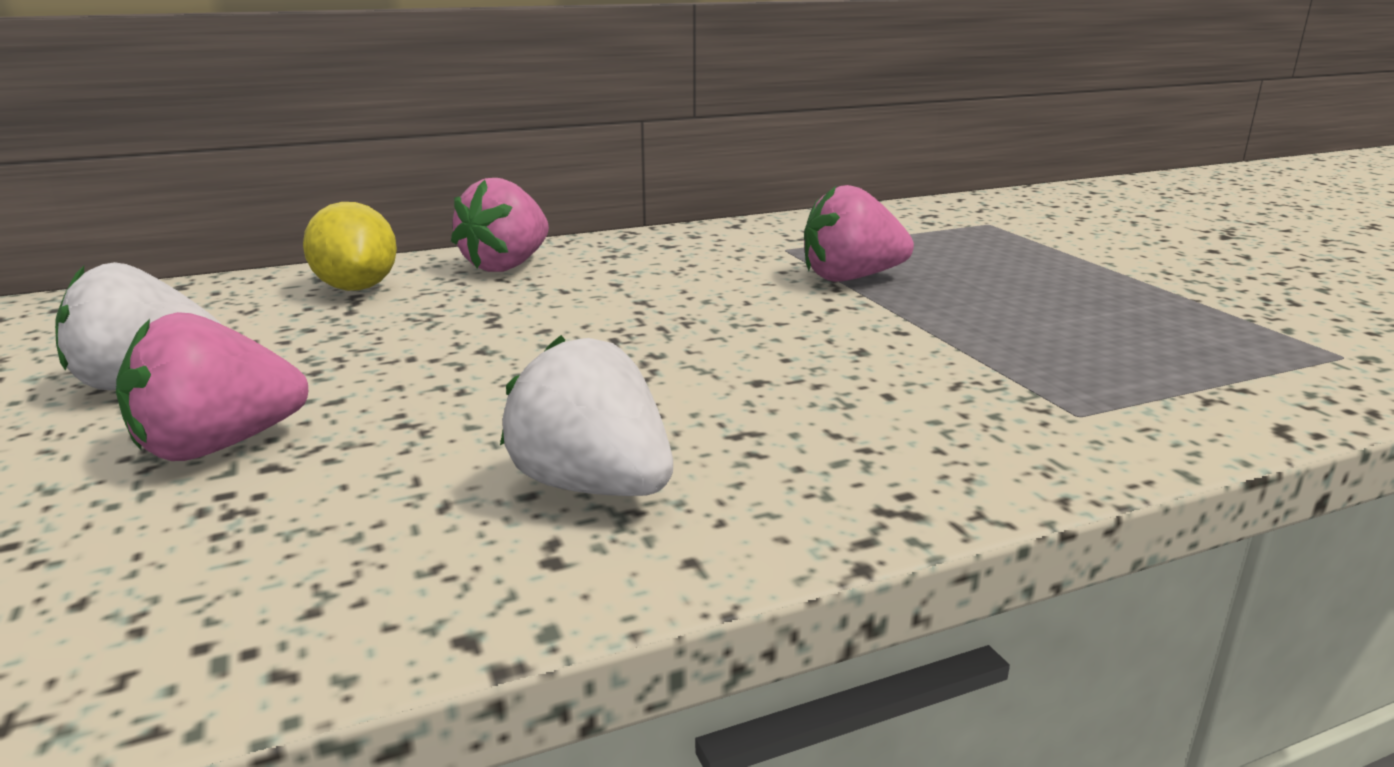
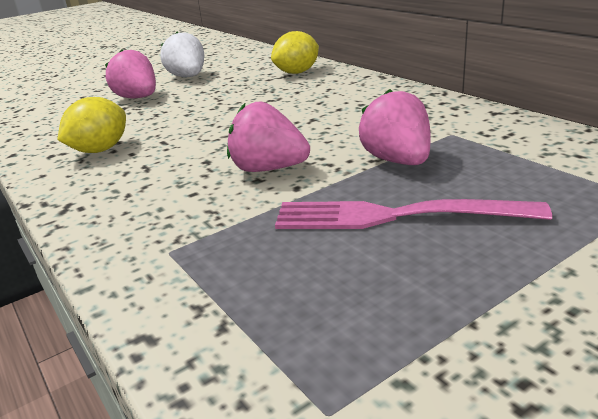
camera: 80 degrees right, 5 degrees up
(506, 266) = (348, 85): pink strawberry -> pink strawberry (268, 169)
(592, 486) = (100, 150): white strawberry -> yellow lemon
(1000, 296) = (395, 216): none -> pink fork

